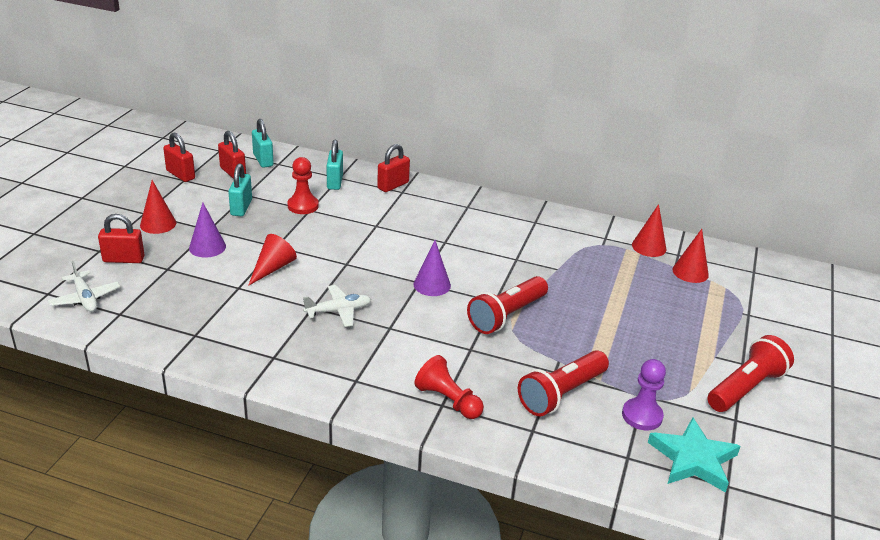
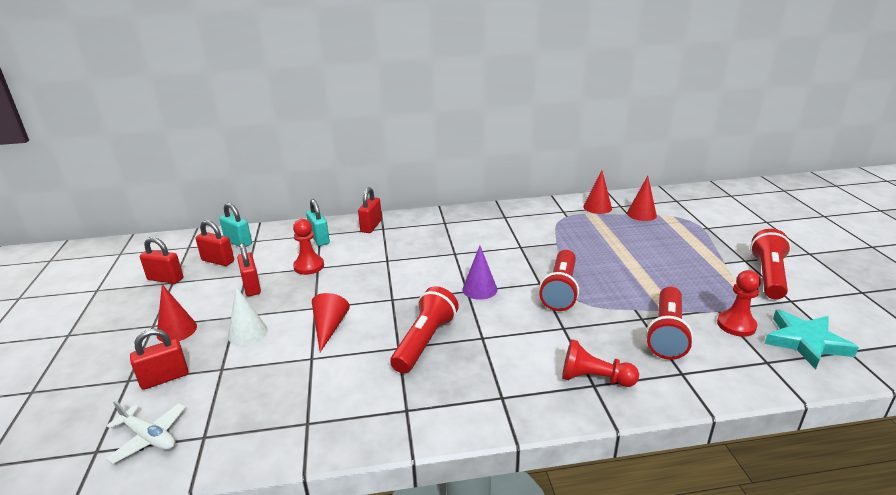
camera: 25 degrees left, 5 degrees down
(207, 247) = (247, 333): purple cone -> white cone
(241, 207) = (251, 287): turquoise padlock -> red padlock
(338, 311) = (425, 341): white plane -> red flashlight
(642, 416) = (736, 325): purple pawn -> red pawn

